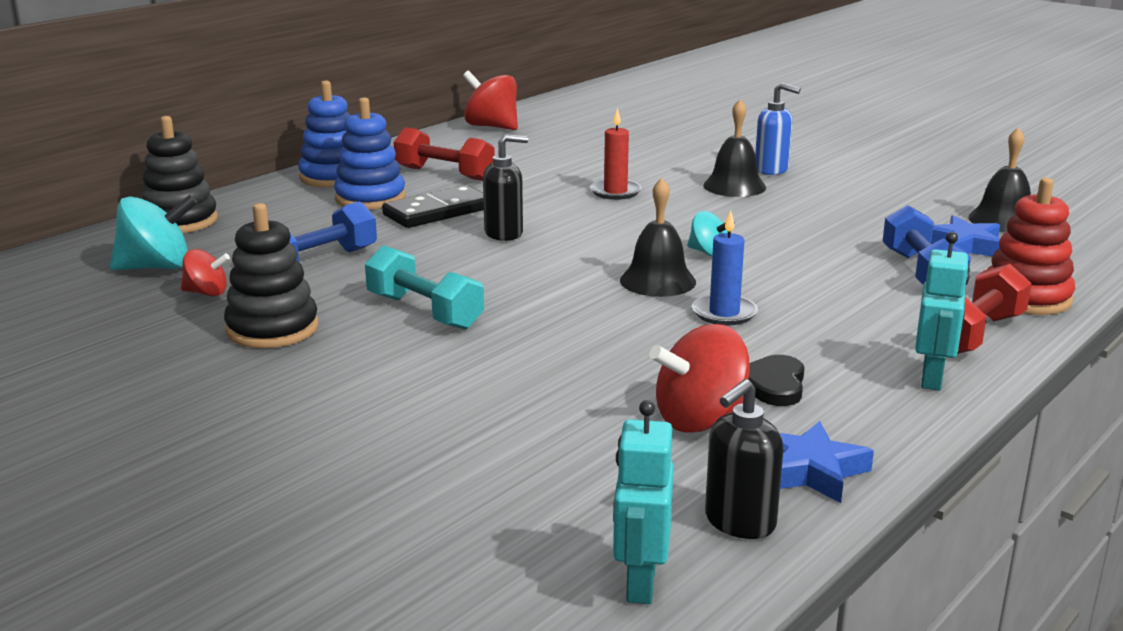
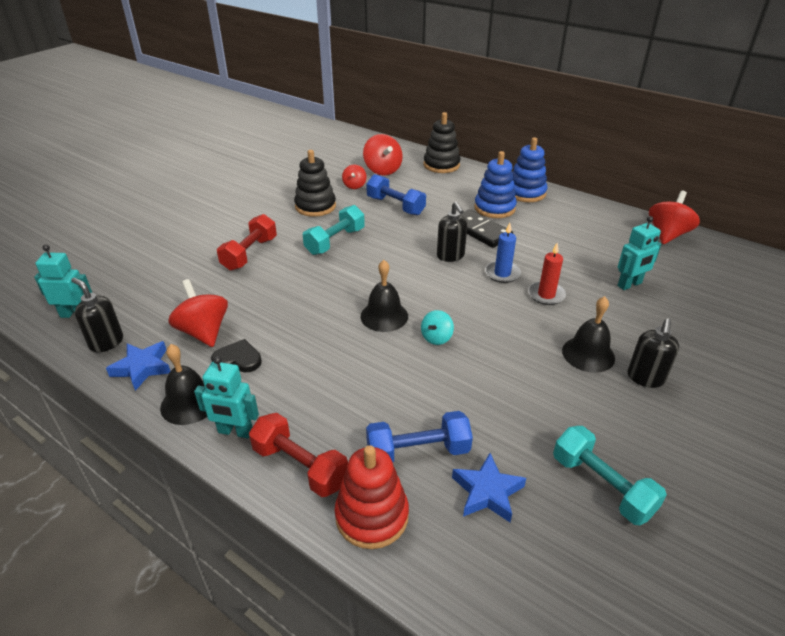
camera: 85 degrees right, 15 degrees up
(157, 267) = (382, 170): turquoise spinning top -> red spinning top
(444, 174) = (550, 226): red dumbbell -> red dumbbell (250, 254)
(599, 155) = (629, 285): none -> turquoise robot
(724, 313) = (336, 343): blue candle -> blue candle (502, 273)
(772, 170) = (645, 378): blue soap dispenser -> black soap dispenser
(932, 203) = (601, 486): none -> turquoise dumbbell
(1003, 220) = (570, 539): black bell -> black bell (189, 403)

